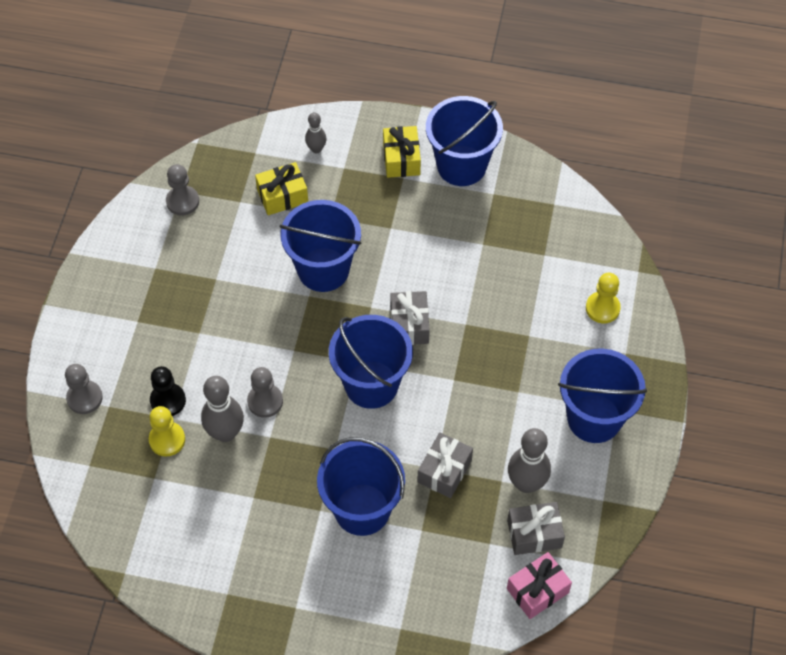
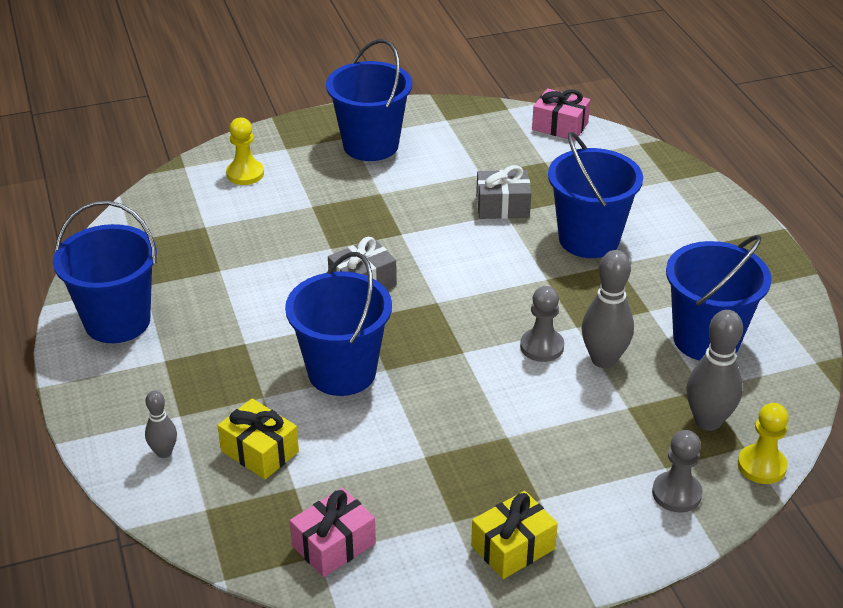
camera: 120 degrees left, 20 degrees down
(167, 440) = (655, 399): yellow pawn -> yellow pawn (761, 466)
(168, 400) = (611, 421): black pawn -> none
(182, 201) = (333, 545): grey pawn -> pink gift
(371, 384) = (454, 282): blue bucket -> blue bucket (706, 339)
(401, 159) = (136, 371): yellow gift -> yellow gift (513, 547)
(526, 483) = (469, 160): grey bowling pin -> grey bowling pin (708, 421)
(534, 534) = (512, 142): grey gift -> none

